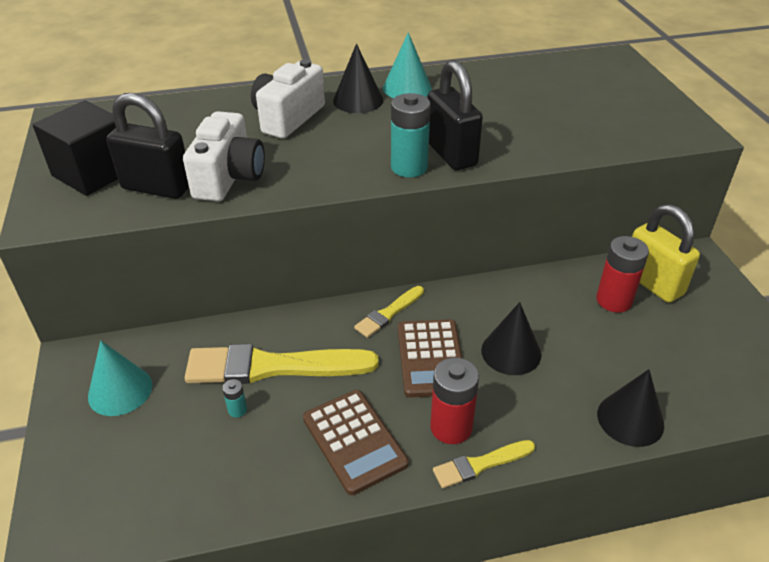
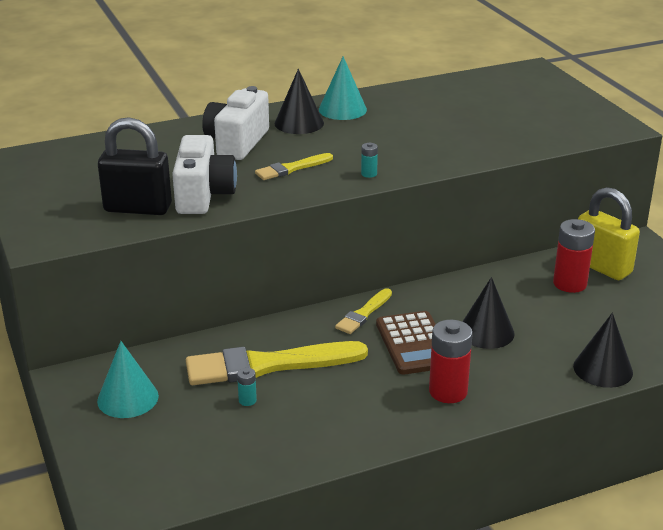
camera: 10 degrees left, 10 degrees down
(94, 172) = (69, 201): black cube -> none
(354, 441) = (364, 410): brown calculator -> none
(409, 167) = (369, 174): turquoise battery -> turquoise battery, size x0.46
(451, 154) = (403, 160): black padlock -> none
(480, 464) = (481, 414): yellow brush -> yellow brush (291, 168)

